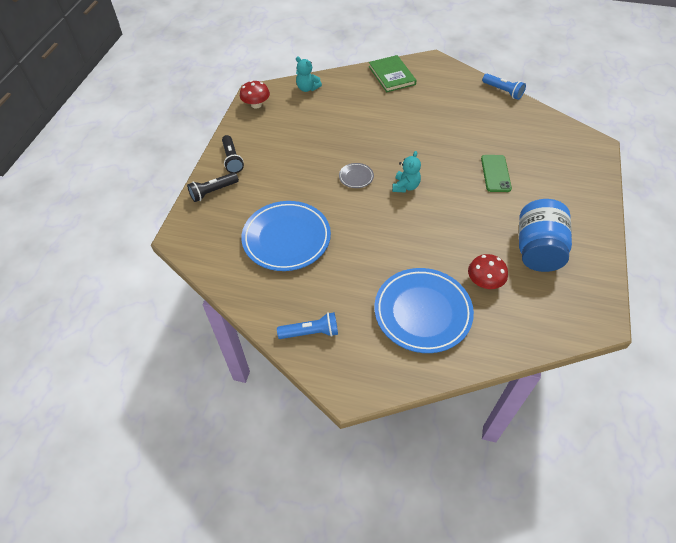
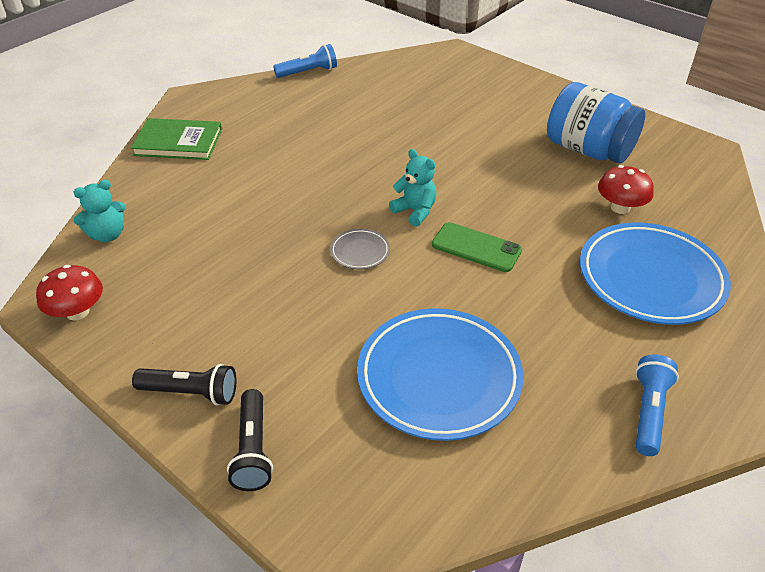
camera: 65 degrees left, 10 degrees down
(495, 173) = (446, 131): green phone -> green phone (476, 247)

